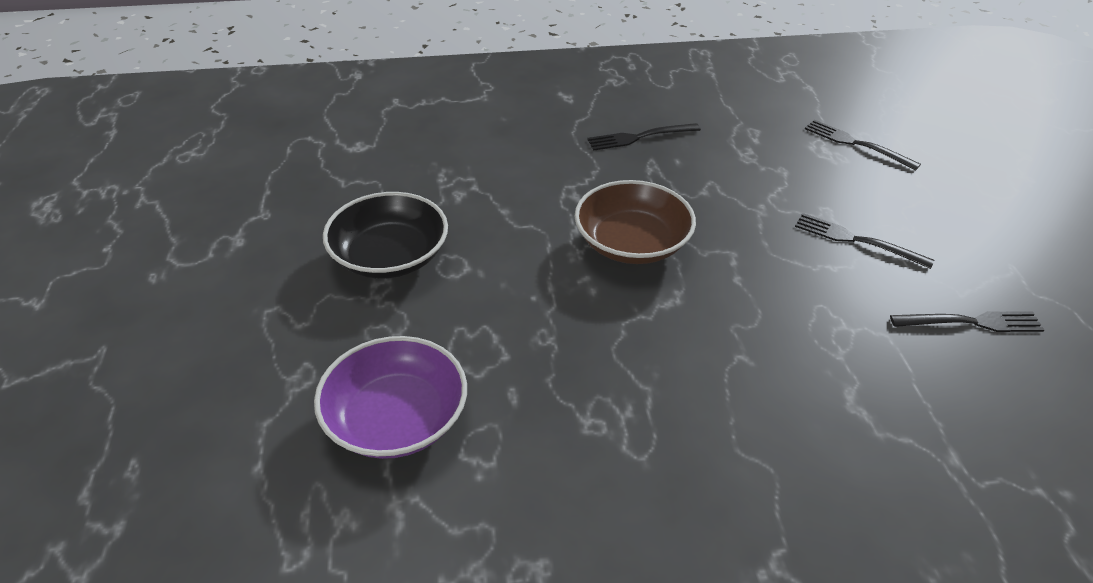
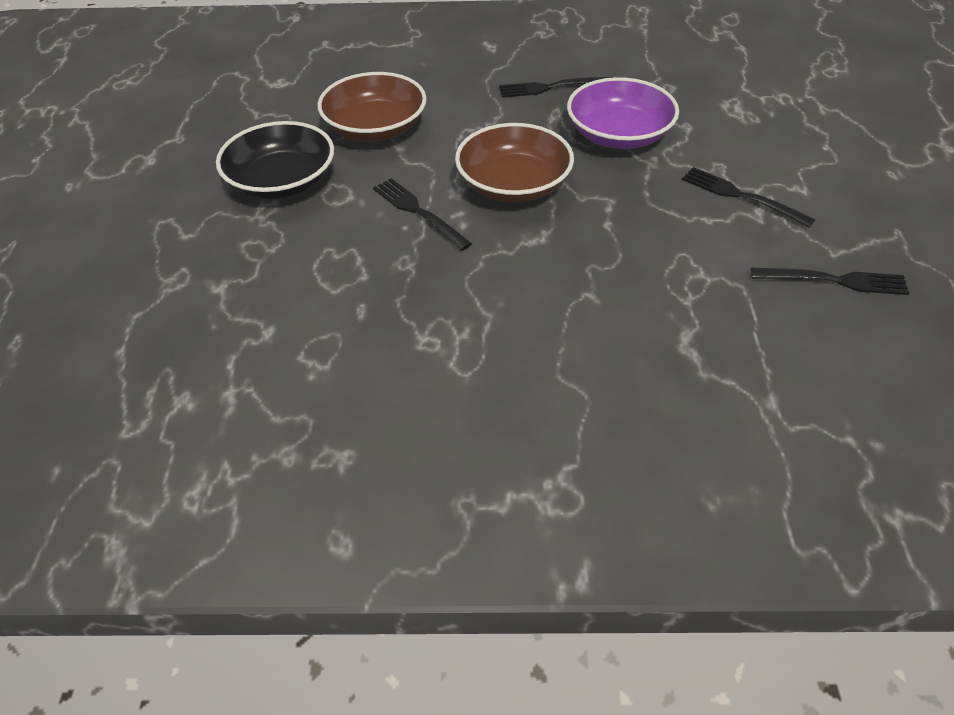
camera: 10 degrees right, 5 degrees up
(396, 418) = (250, 321): purple bowl -> purple bowl (619, 134)
(473, 190) = (375, 128): none -> brown bowl
(855, 143) = (771, 104): black fork -> black fork (417, 211)

